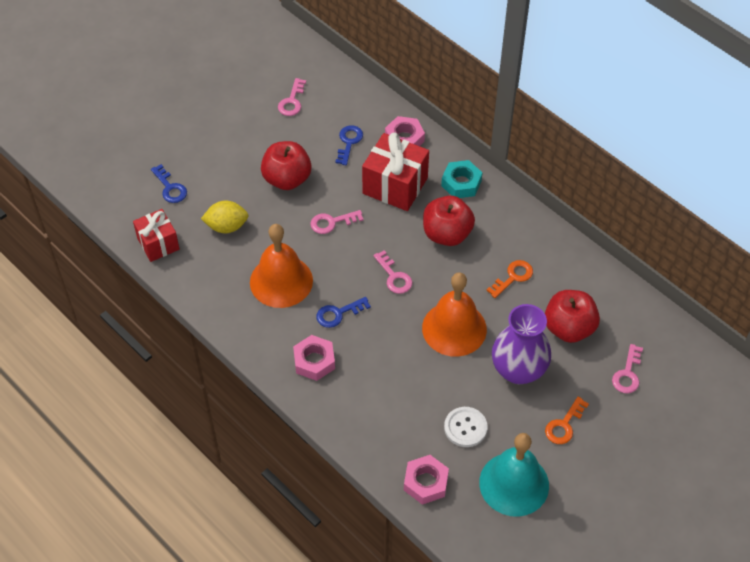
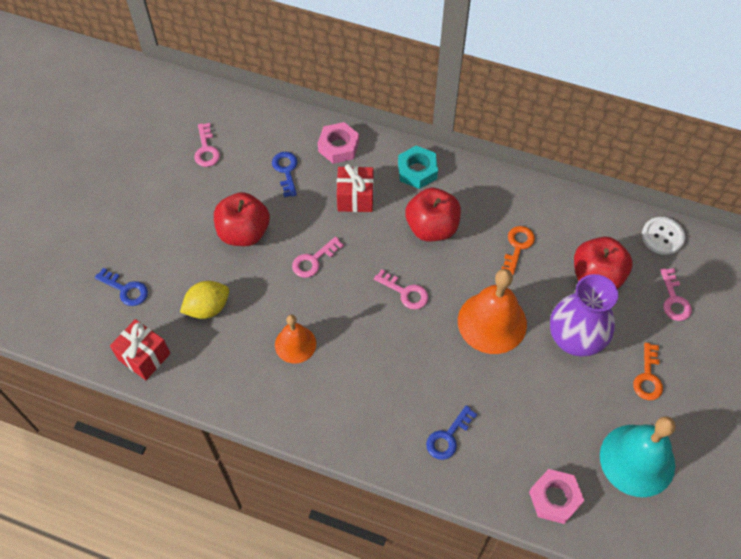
camera: 25 degrees left, 5 degrees up
(281, 281) = (295, 344): orange bell -> orange bell, size x0.59
(314, 361) = (375, 416): pink nut -> none
(338, 313) = (372, 354): blue key -> blue key (448, 437)
(395, 186) = (355, 198): red gift -> red gift, size x0.65
(465, 428) = (559, 422): white button -> white button (662, 236)

